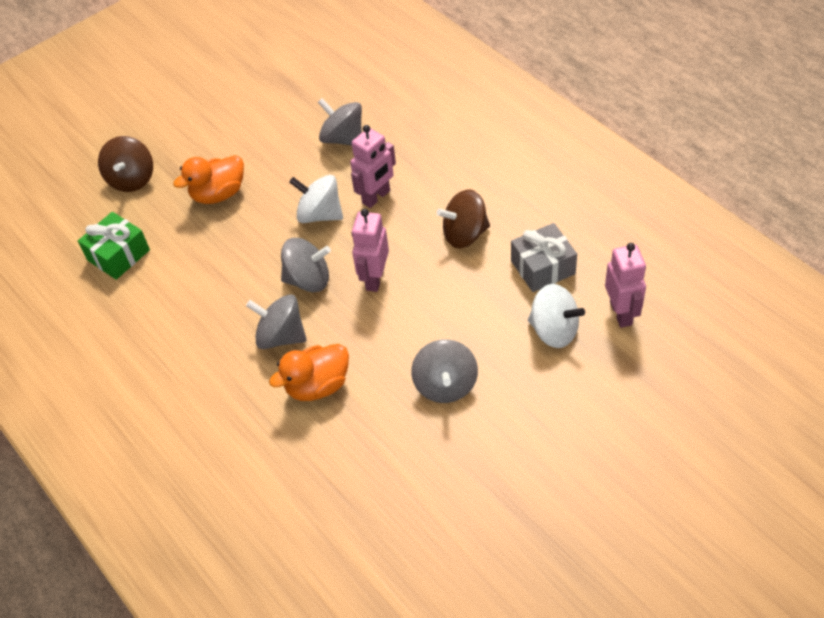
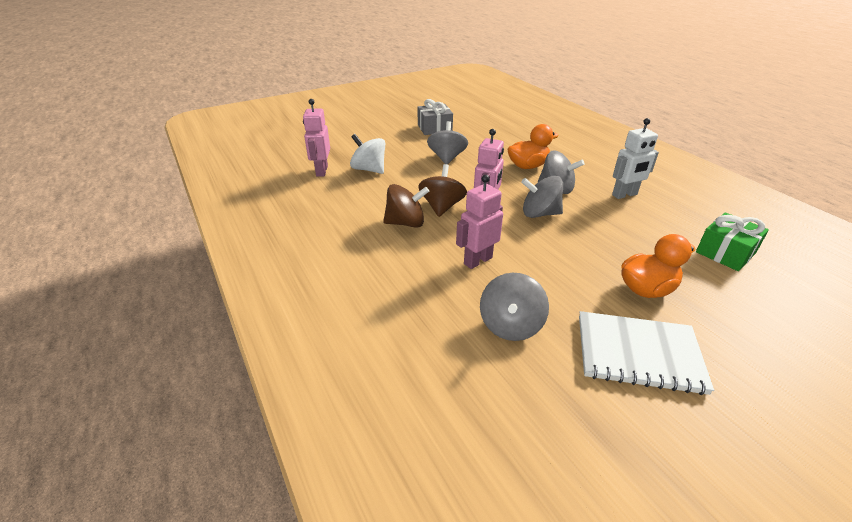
camera: 175 degrees left, 15 degrees down
(132, 179) = (765, 322): brown spinning top -> brown spinning top (442, 207)
(192, 338) = (624, 195): none -> white robot
(246, 134) = (638, 354): none -> white notebook
(320, 214) = (533, 255): white spinning top -> none
(343, 138) = (510, 325): grey spinning top -> grey spinning top turned 60 degrees clockwise
(543, 267) = (356, 197): grey gift -> grey gift (434, 128)

